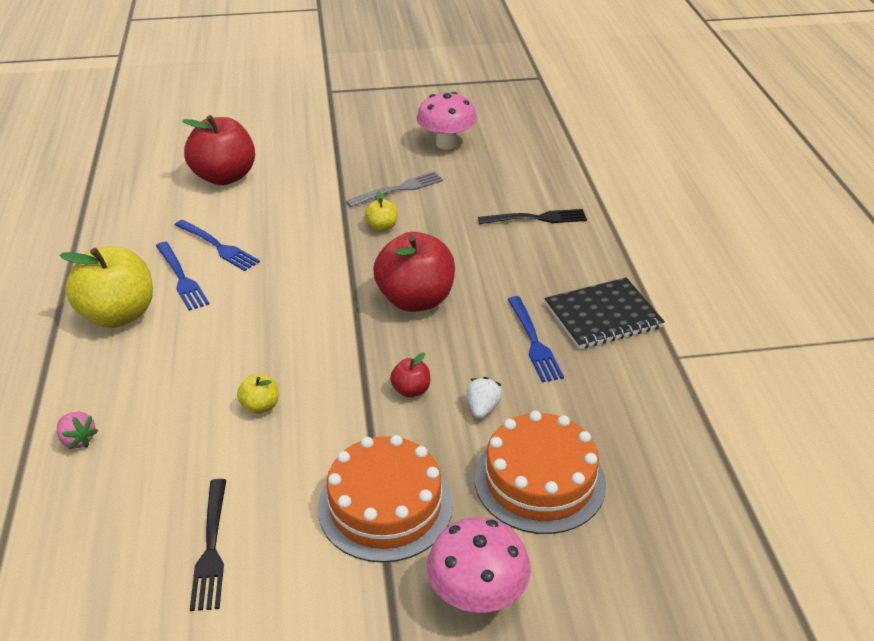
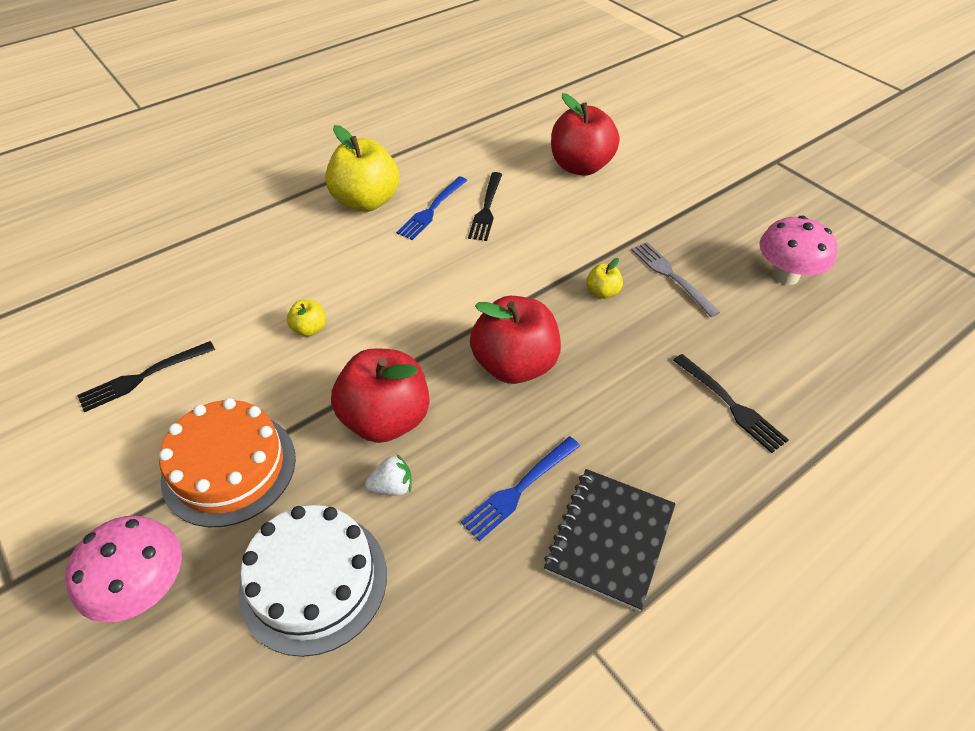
camera: 60 degrees right, 10 degrees up
(78, 440) = (224, 251): pink strawberry -> none
(218, 246) = (486, 209): blue fork -> black fork
(398, 189) = (671, 276): grey fork -> grey fork turned 150 degrees counterclockwise
(411, 390) = (385, 419): red apple -> red apple, size x2.24
(539, 481) = (314, 581): orange cake -> white cake
(603, 316) = (609, 538): black notebook -> black notebook turned 75 degrees clockwise

